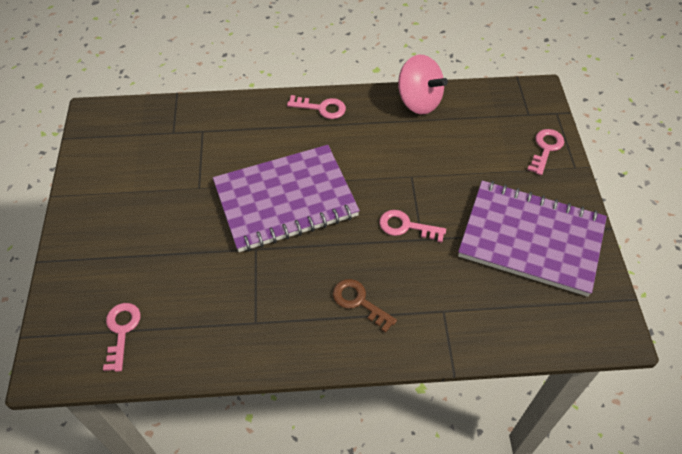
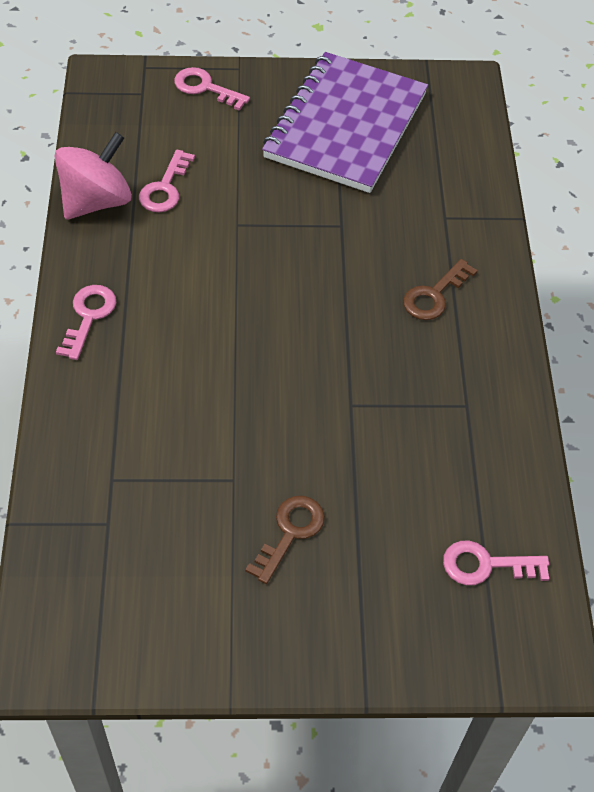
camera: 90 degrees left, 0 degrees up
(158, 218) = (290, 533): none -> brown key
(285, 200) = (267, 367): purple notebook -> none
(406, 226) = (321, 238): pink key -> pink key (165, 188)

